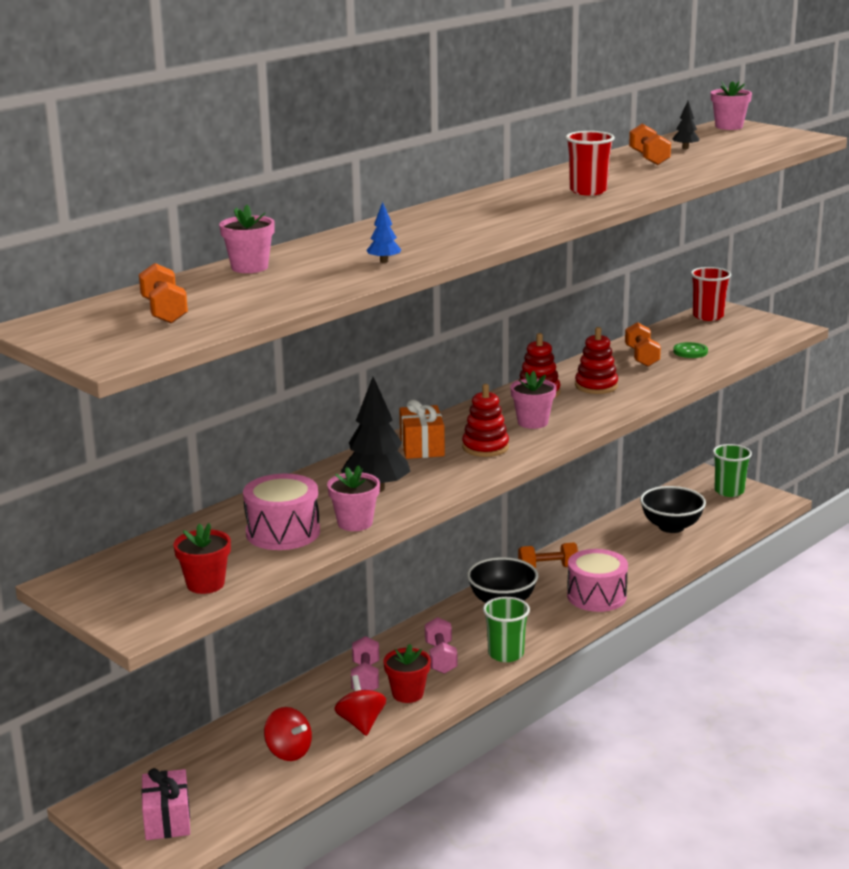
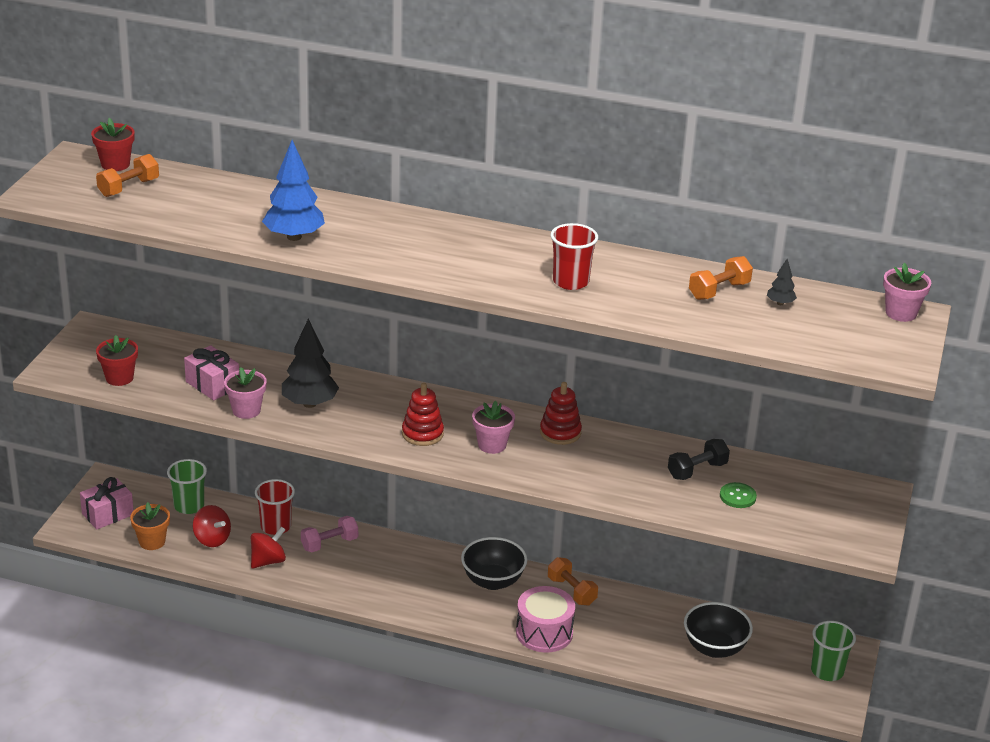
camera: 60 degrees right, 10 degrees up
(249, 267) = (243, 191): pink flower pot -> none
(253, 796) = (152, 541): none -> orange flower pot
(283, 532) = (212, 384): pink drum -> pink gift
(288, 752) = (212, 539): red spinning top -> red spinning top turned 60 degrees counterclockwise
(384, 261) = (294, 237): blue tree -> blue tree, size x2.15
(407, 694) = (321, 571): red flower pot -> red flower pot (115, 164)
(422, 447) = (400, 403): orange gift -> none
(440, 658) = (383, 573): pink dumbbell -> none
(506, 654) = (412, 606): green cup -> green cup (189, 506)
(596, 386) = (601, 460): red stacking toy -> none
(641, 357) = (697, 470): orange dumbbell -> black dumbbell
(708, 316) = (849, 489): red cup -> red cup (275, 526)

